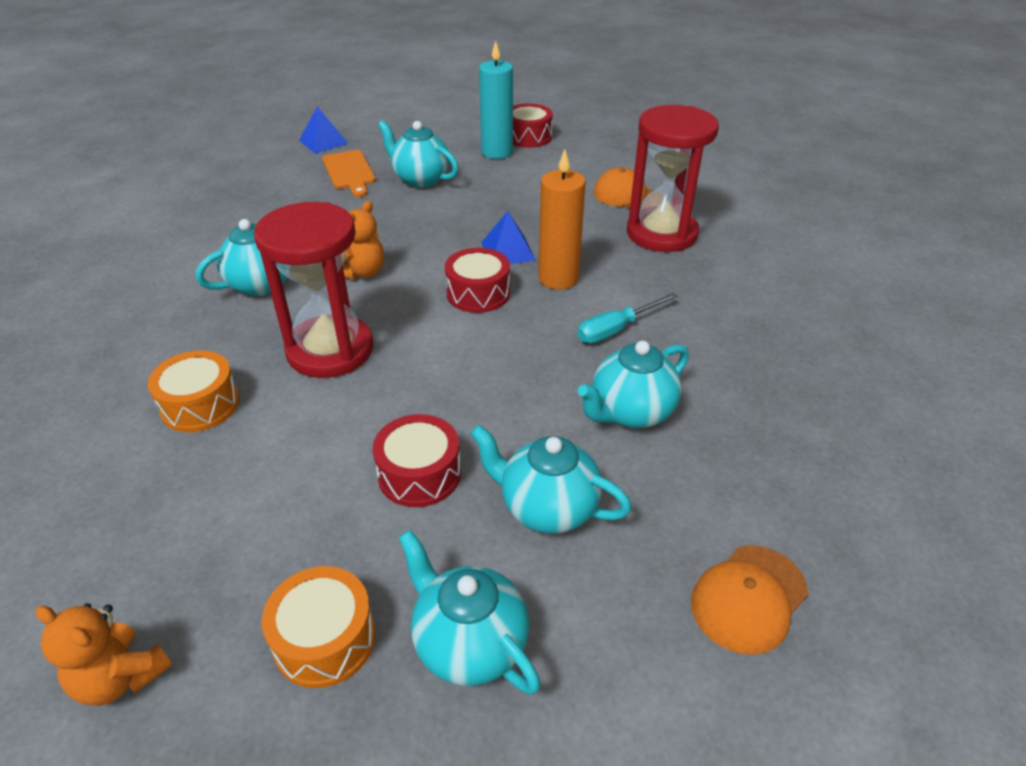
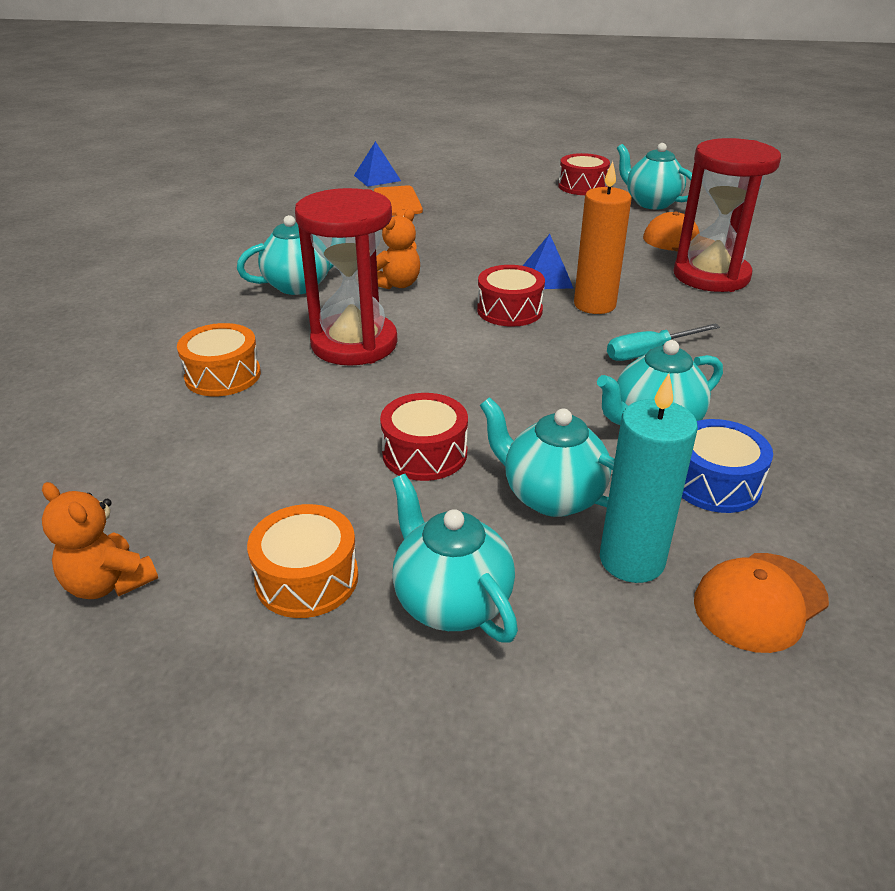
camera: 10 degrees right, 5 degrees down
(420, 179) = (467, 213): turquoise teapot -> turquoise teapot (651, 203)
(497, 152) = (548, 197): turquoise candle -> turquoise candle (632, 560)
(693, 472) = (714, 483): none -> blue drum

